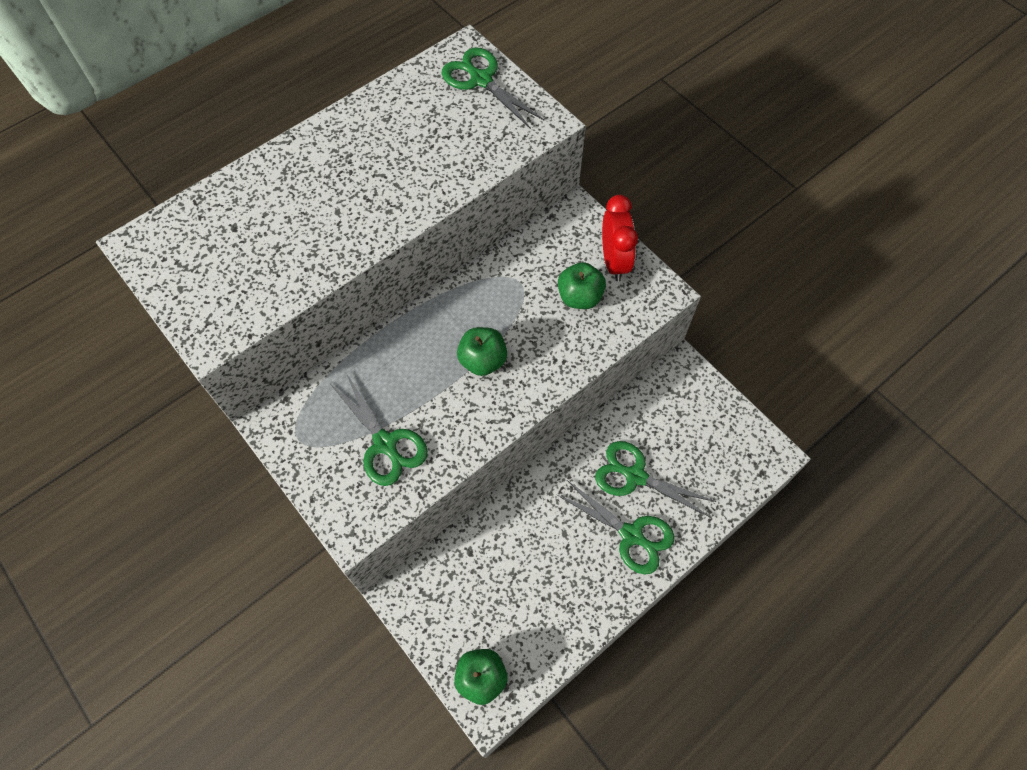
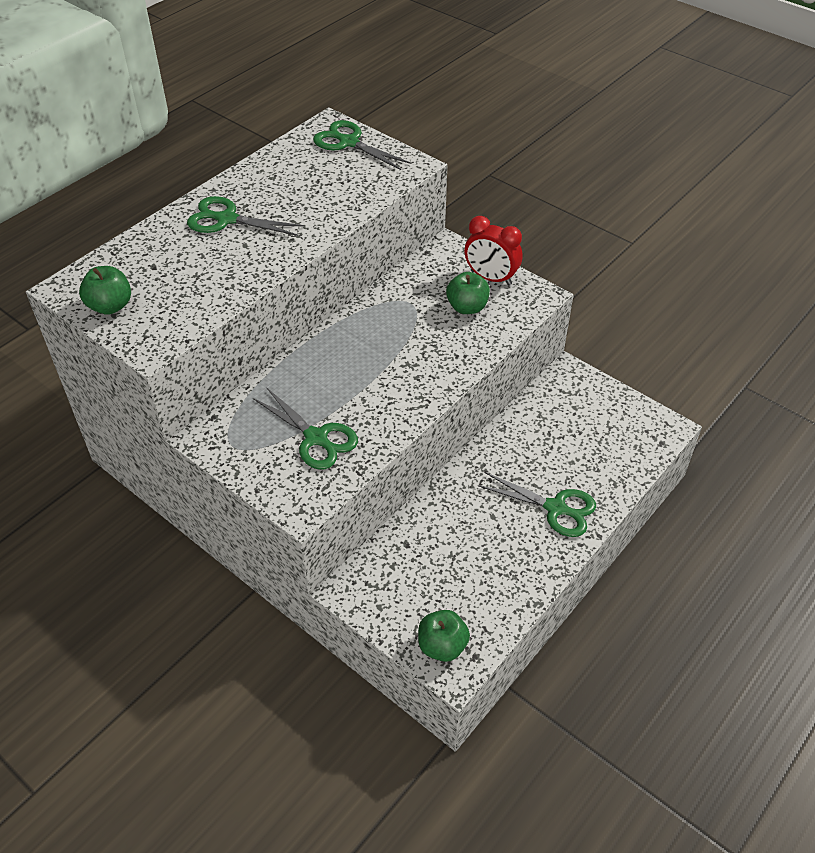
camera: 10 degrees left, 15 degrees down
(483, 361) = (391, 364): green apple -> green apple (110, 306)
(614, 261) = (491, 278): red clock -> red clock turned 135 degrees clockwise
(635, 476) = (547, 461): green scissors -> green scissors (227, 219)

